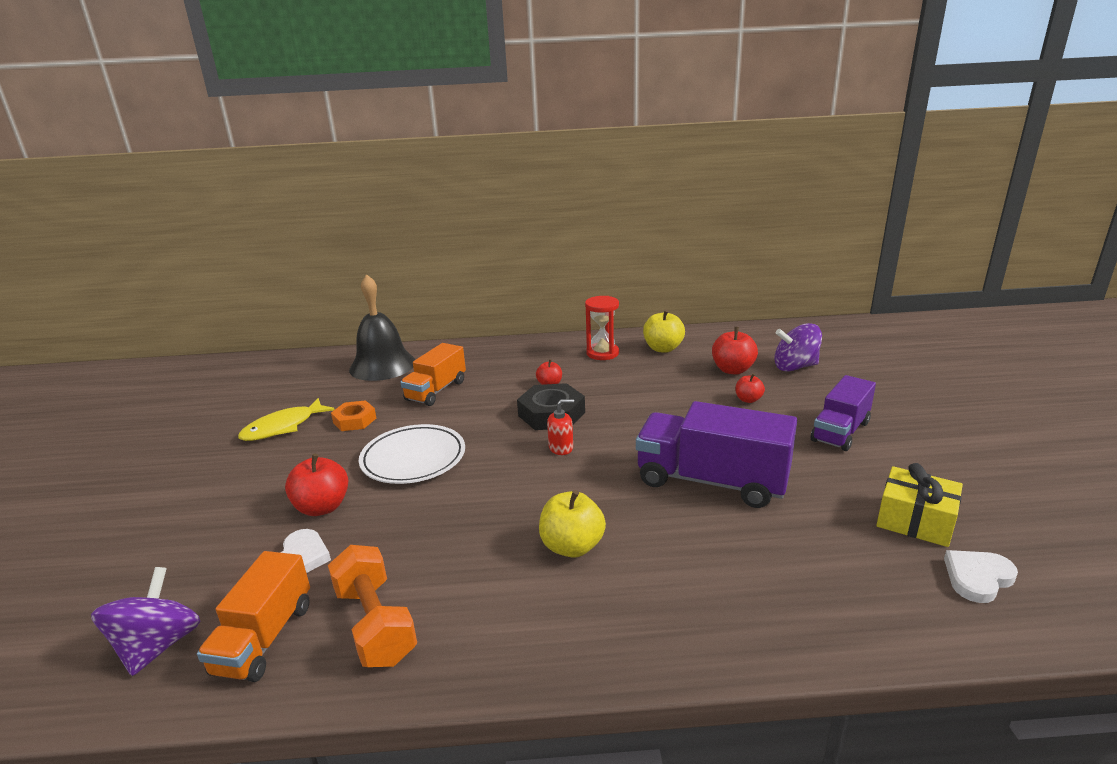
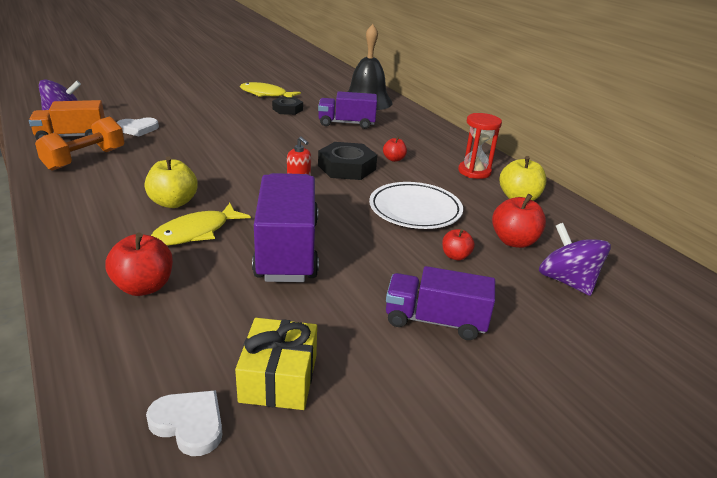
camera: 60 degrees right, 5 degrees up
(322, 507) = (187, 123): red apple -> red apple (144, 287)
(354, 420) = (287, 109): orange nut -> black nut
(413, 458) = (253, 135): white plate -> white plate (415, 210)
(436, 391) = (346, 123): orange truck -> purple truck
(654, 537) = (196, 232): none -> yellow fish

